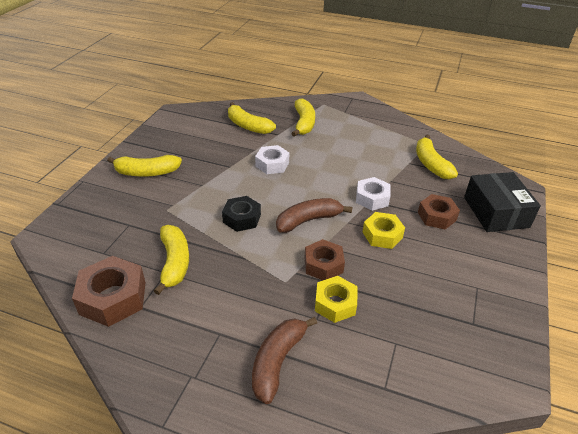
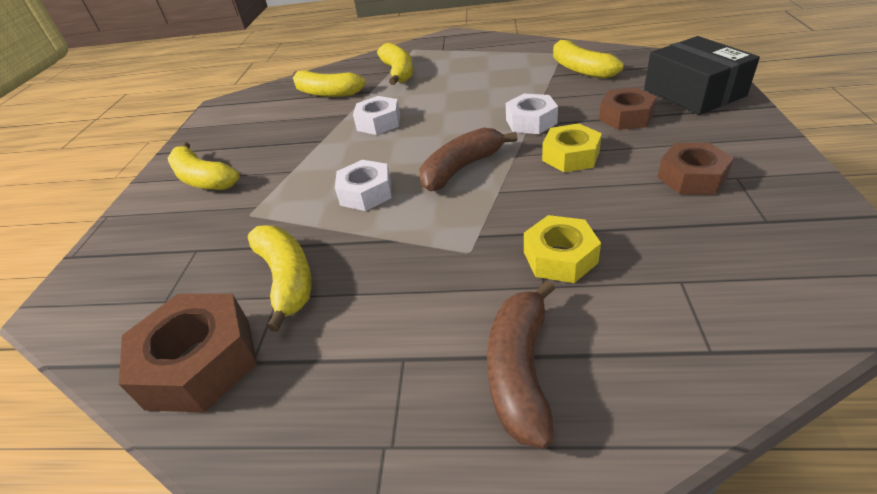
camera: 10 degrees left, 0 degrees up
(146, 172) = (203, 179): yellow banana -> yellow banana turned 60 degrees clockwise
(242, 218) = (366, 193): black nut -> white nut
(323, 265) = (513, 214): brown nut -> brown nut (691, 177)

